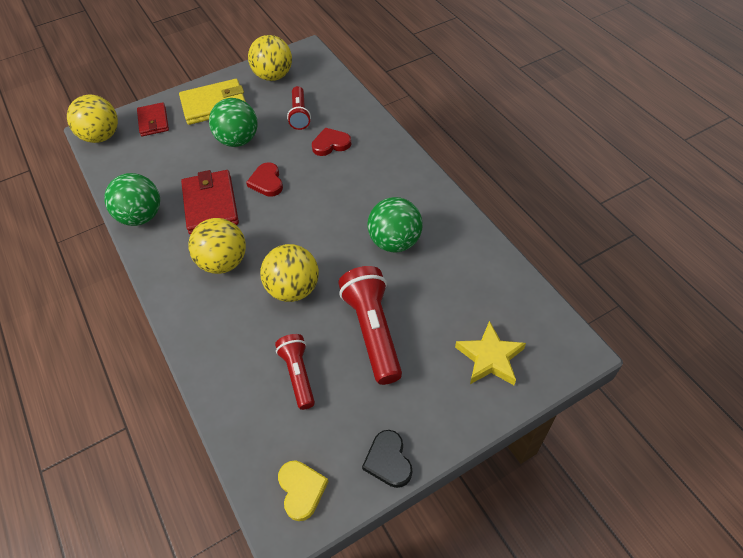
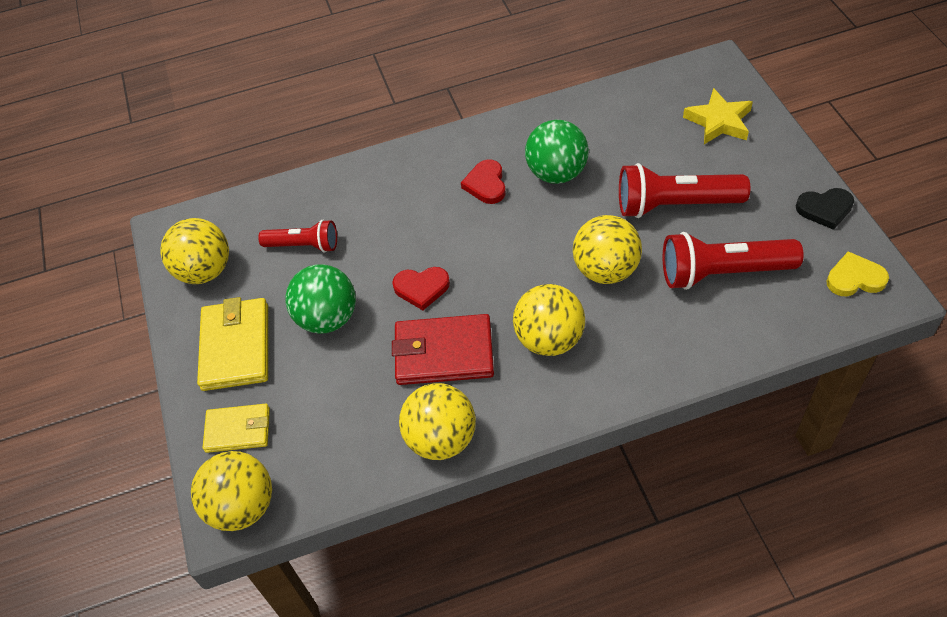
camera: 75 degrees left, 0 degrees up
(141, 216) = (441, 439): green ball -> yellow ball
(153, 121) = (238, 430): red wallet -> yellow wallet
(298, 374) = (722, 273): red flashlight -> red flashlight, size x1.63
(331, 144) = (375, 216): red heart -> red heart (486, 184)

